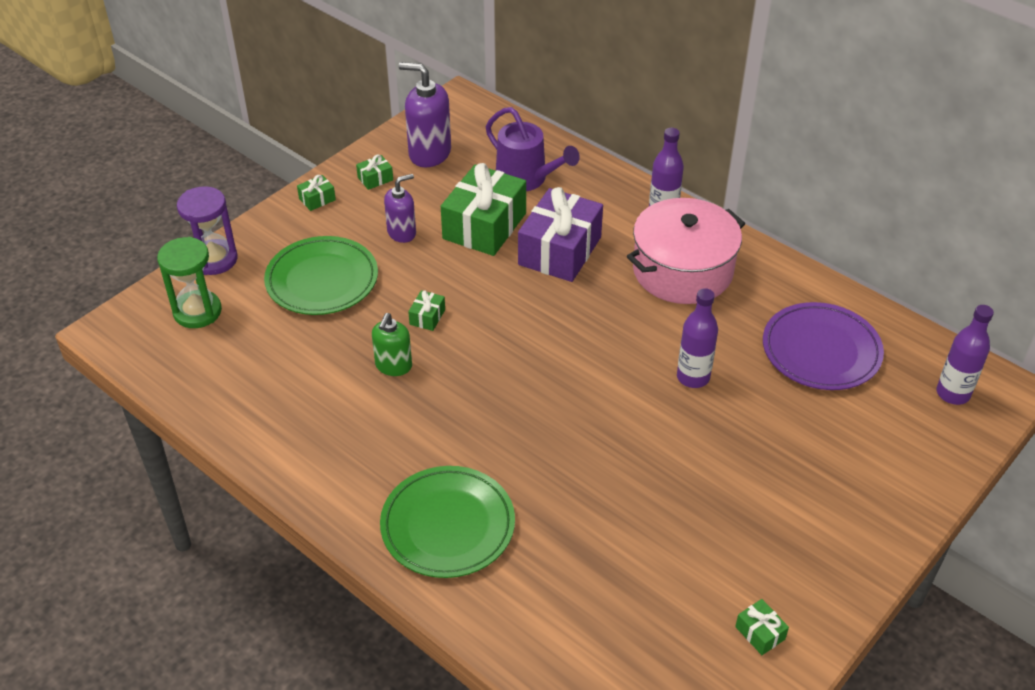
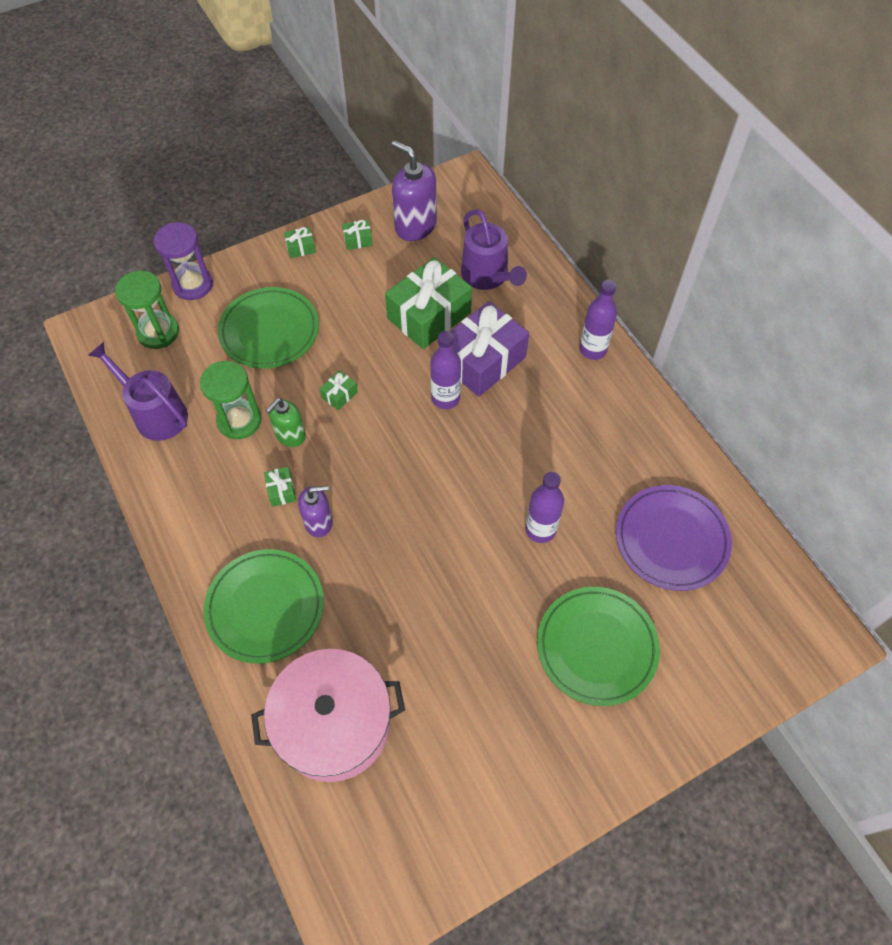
camera: 20 degrees right, 15 degrees up
(234, 386) = (156, 414): none -> purple watering can
(331, 368) = (239, 421): none -> green hourglass
(402, 233) = (356, 302): purple soap dispenser -> purple soap dispenser (319, 522)
(682, 270) = (583, 414): pink pot -> pink pot (333, 723)
(760, 633) = (477, 810): green gift -> green gift (281, 491)
(799, 459) = (596, 647): none -> green plate
(952, 393) = (775, 626): purple bottle -> purple bottle (445, 398)

